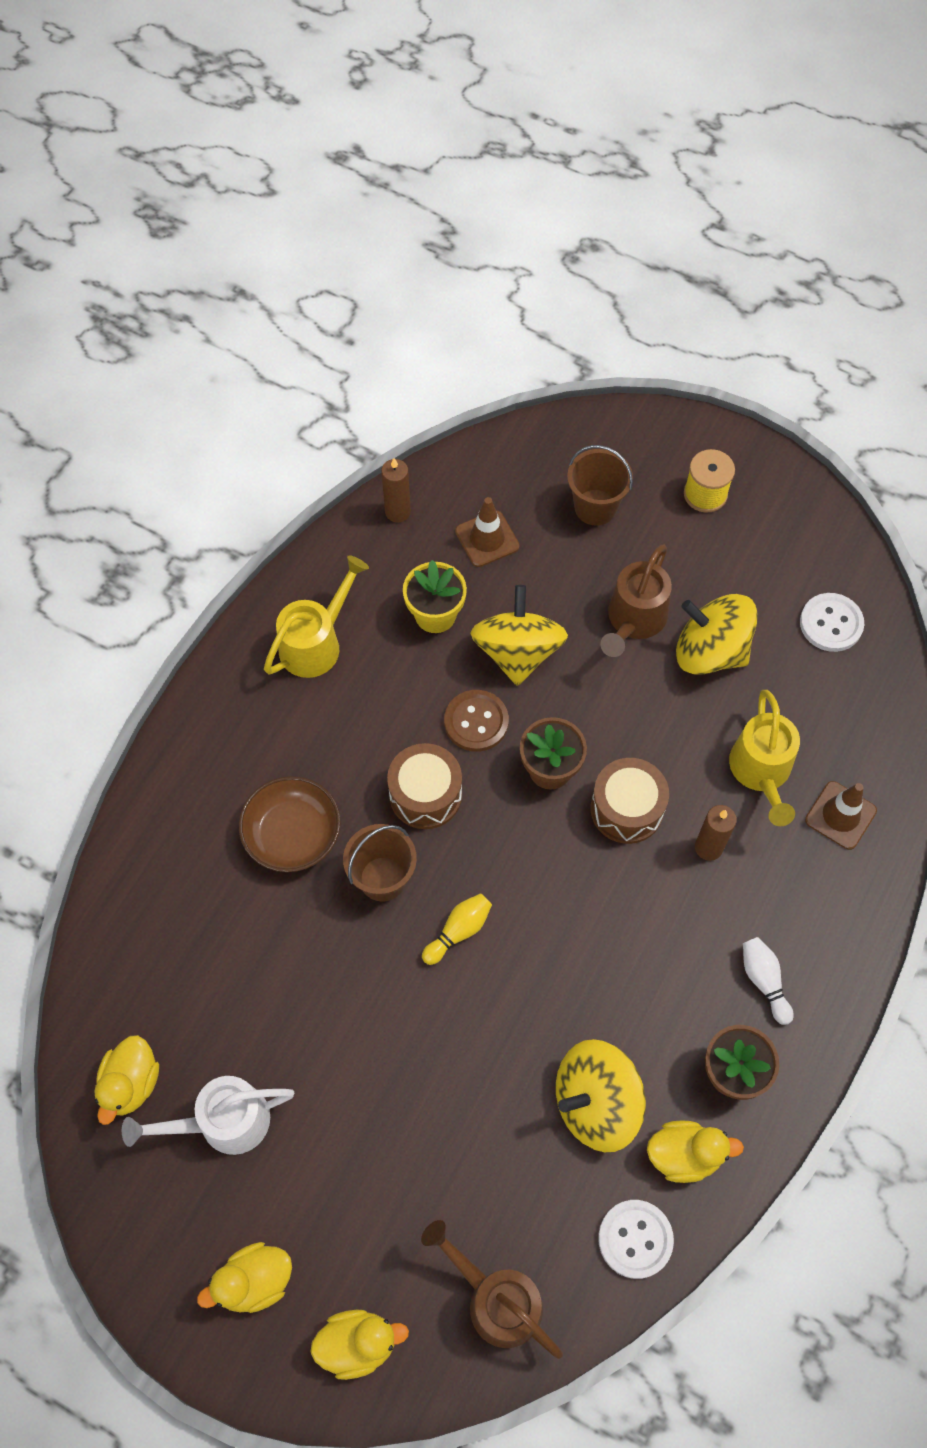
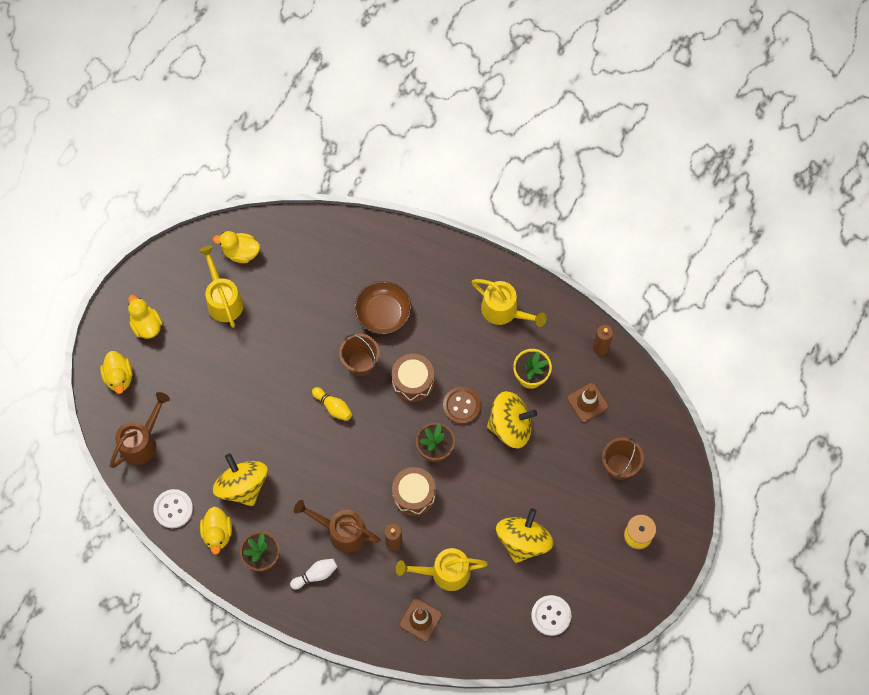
camera: 85 degrees right, 5 degrees up
(222, 1122) = (223, 299): white watering can -> yellow watering can
(633, 621) = (539, 493): brown watering can -> brown watering can (341, 531)

